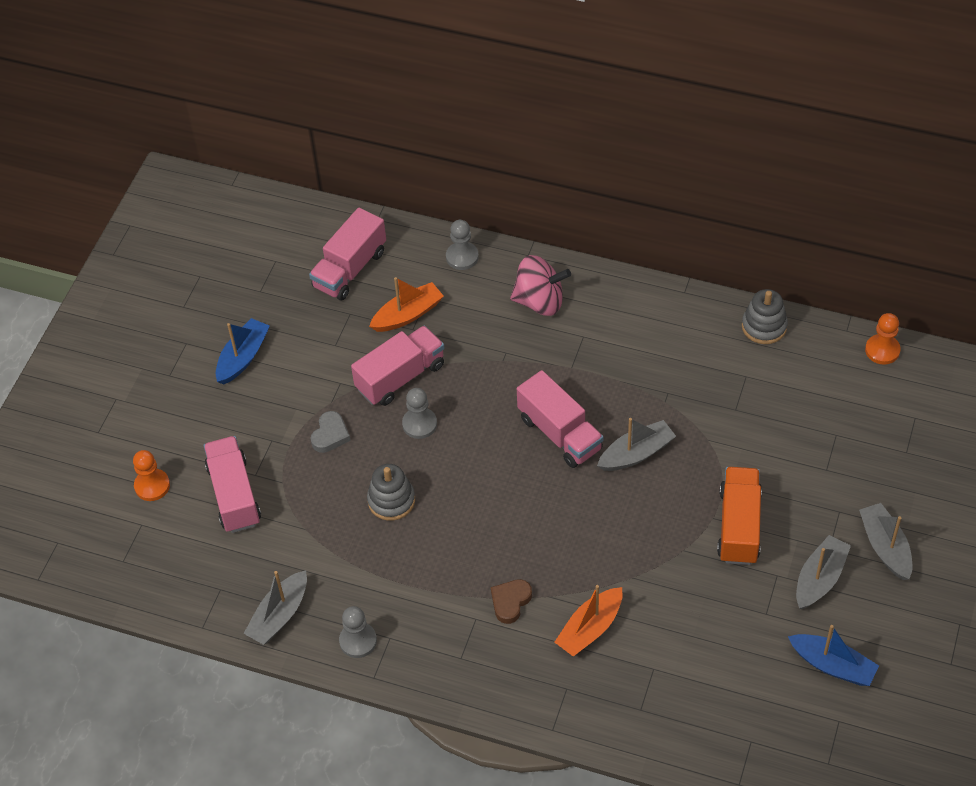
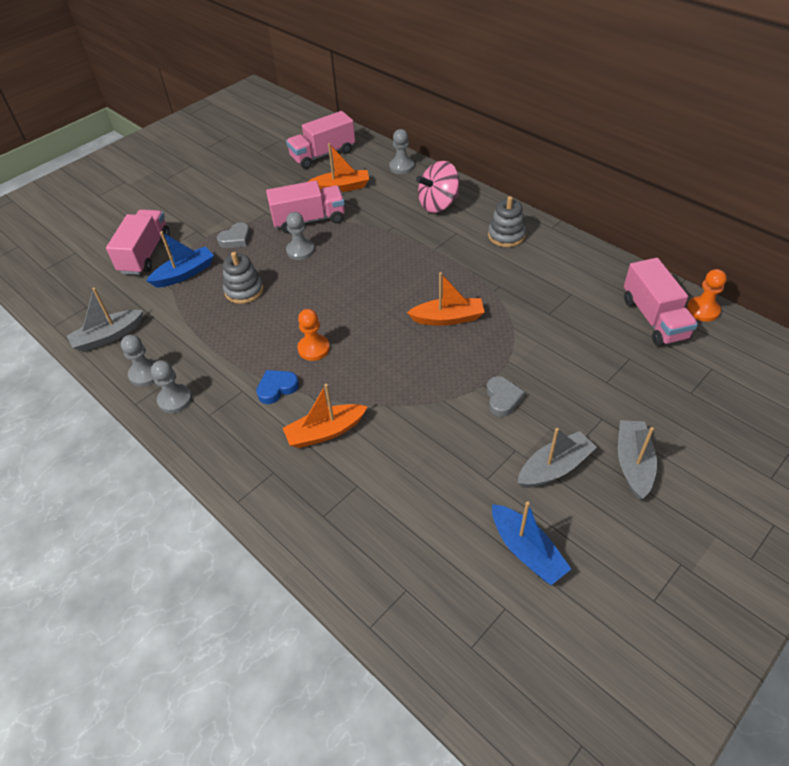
camera: 25 degrees right, 5 degrees down
(152, 486) = (101, 233): orange pawn -> orange pawn (314, 348)
(243, 357) = (218, 181): blue boat -> blue boat (185, 274)
(412, 656) = (175, 399): none -> grey pawn
(510, 602) = (277, 388): brown heart -> blue heart
(540, 301) = (438, 204): pink spinning top -> pink spinning top turned 120 degrees clockwise
(560, 433) = (397, 287): pink truck -> pink truck (654, 318)
(636, 453) = (448, 318): grey boat -> orange boat
(739, 526) = (502, 398): orange truck -> grey heart
(764, 326) = (605, 265): grey stacking toy -> grey stacking toy (506, 235)

